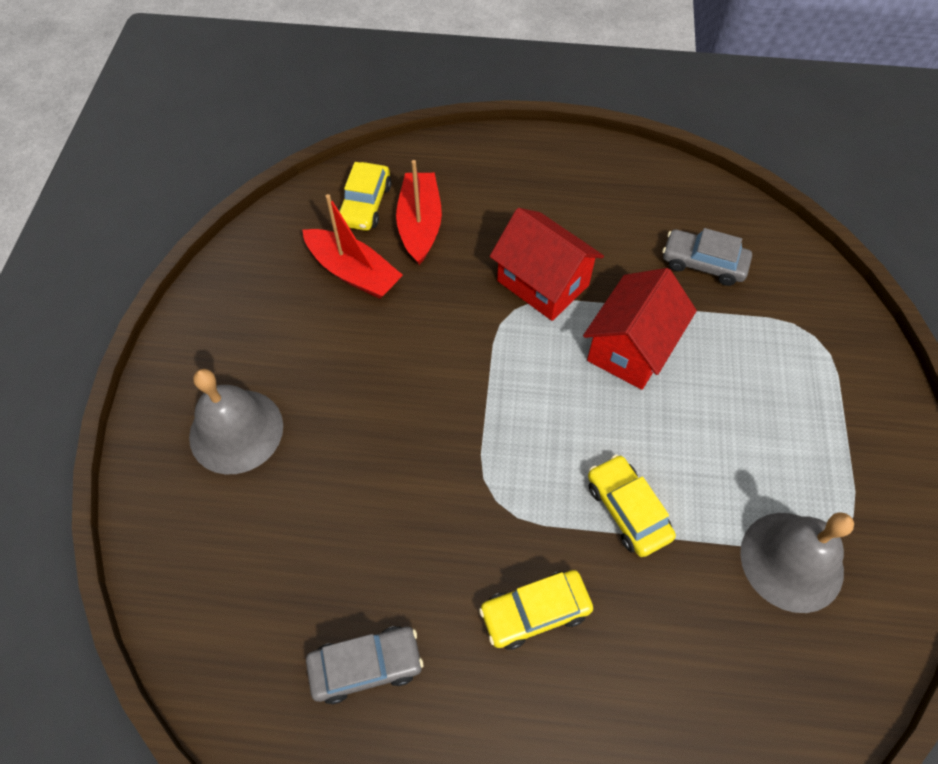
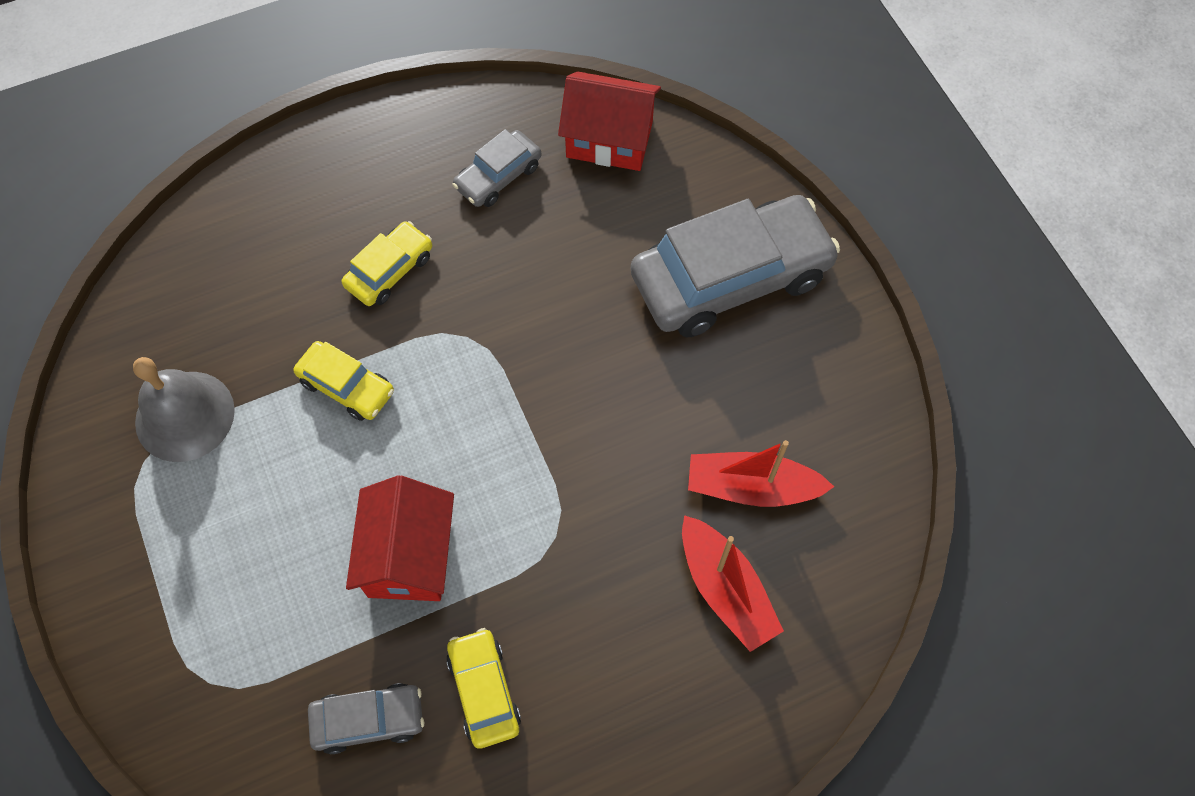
camera: 150 degrees right, 5 degrees up
(236, 431) = (730, 277): grey bell -> grey car
(365, 204) = (806, 583): yellow car -> yellow car (484, 690)
(542, 283) = (542, 586): red house -> red house (609, 139)

